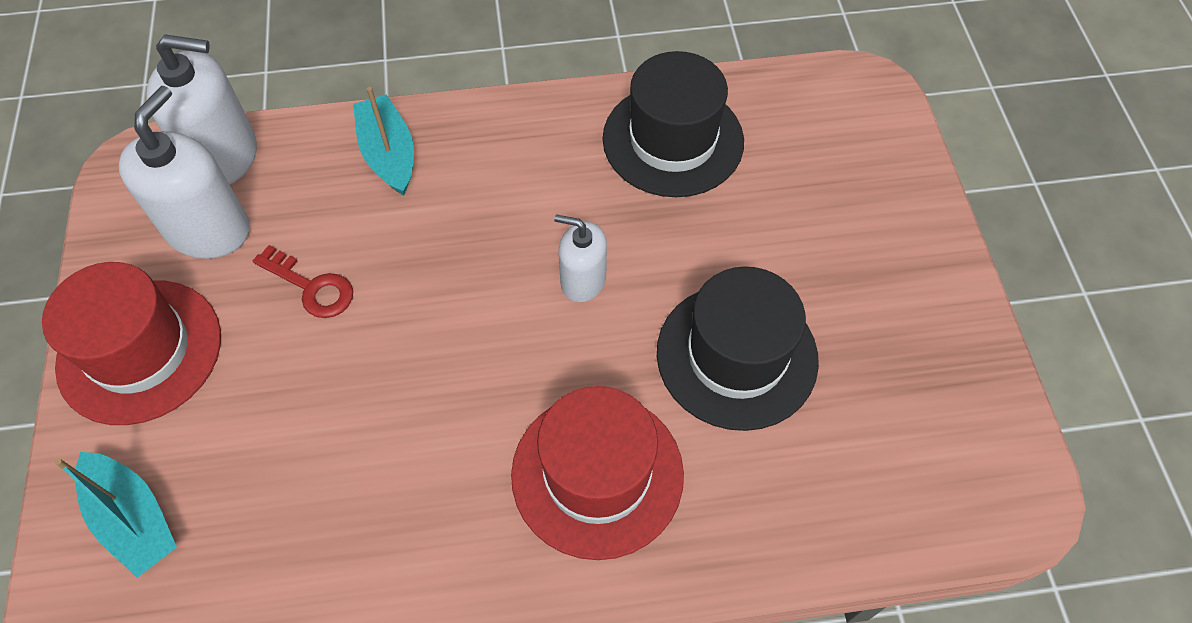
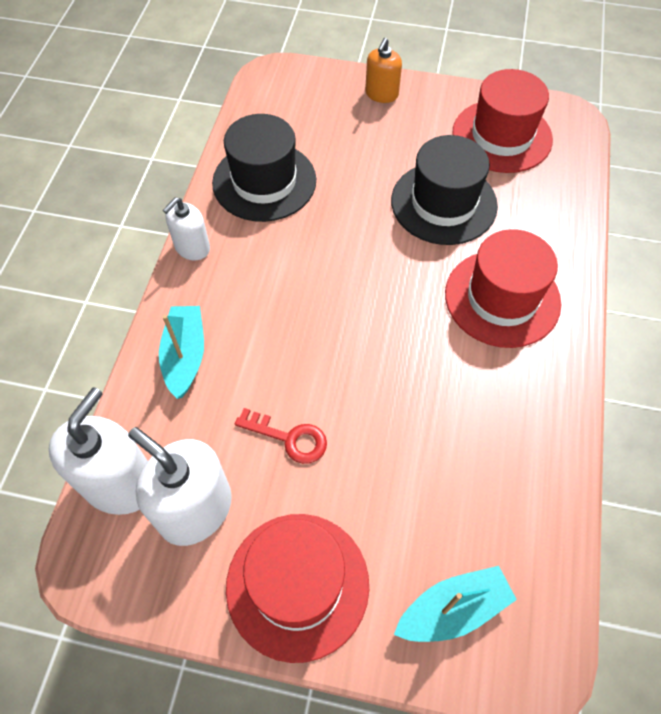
camera: 70 degrees left, 0 degrees up
(312, 287) = (289, 438): red key -> red key turned 60 degrees clockwise
(389, 154) = (185, 356): turquoise boat -> turquoise boat turned 90 degrees clockwise
(583, 280) = (356, 264): white soap dispenser -> white soap dispenser (192, 247)
(907, 220) = (381, 94): none -> orange soap dispenser
(914, 402) = (502, 136): none -> red hat

